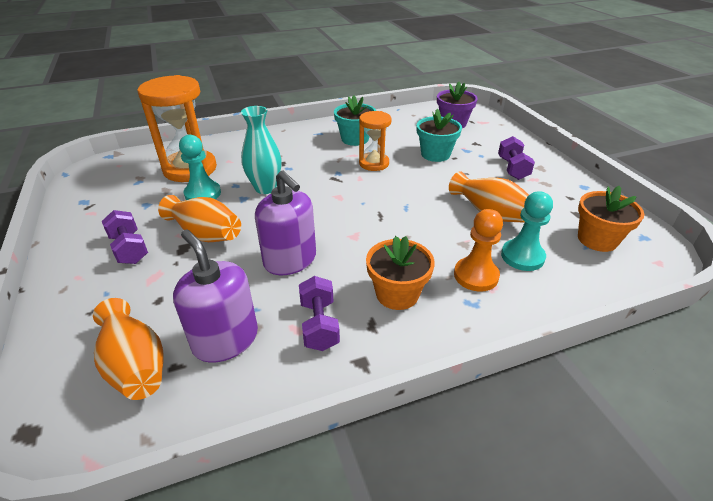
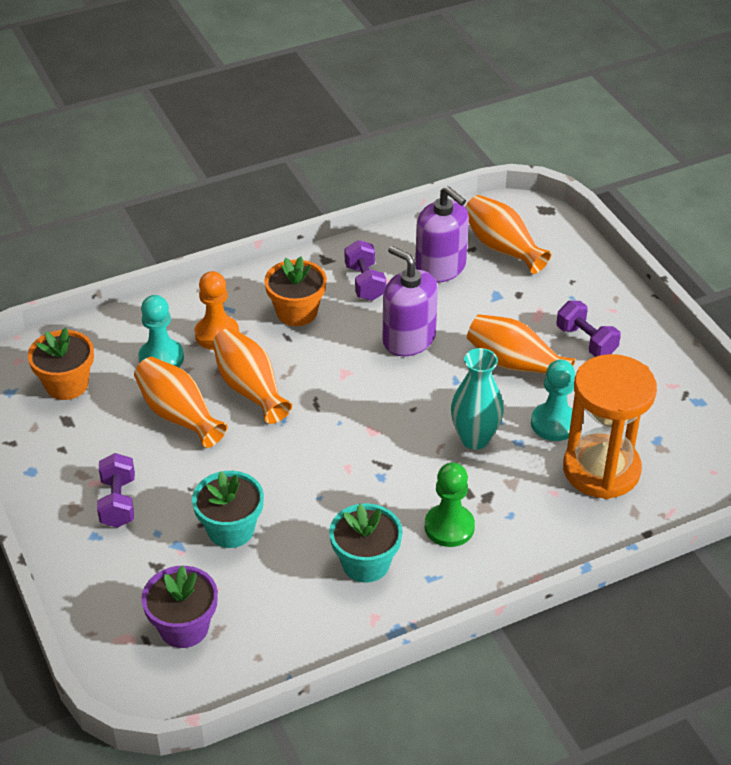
camera: 175 degrees right, 5 degrees up
(302, 150) = (449, 527): none -> green pawn
(374, 163) = (329, 500): orange hourglass -> none
(435, 228) = (250, 388): none -> orange vase

